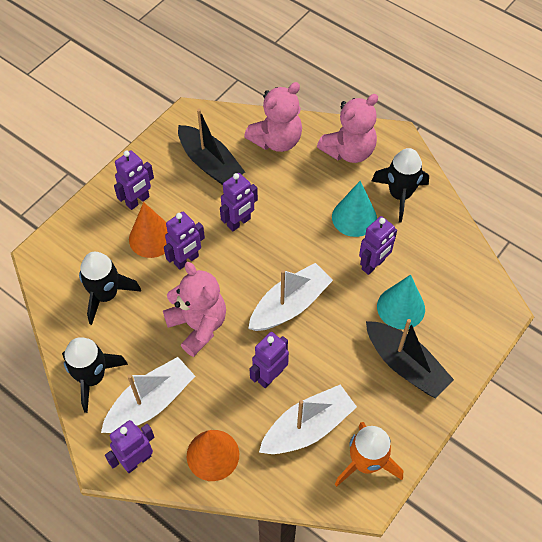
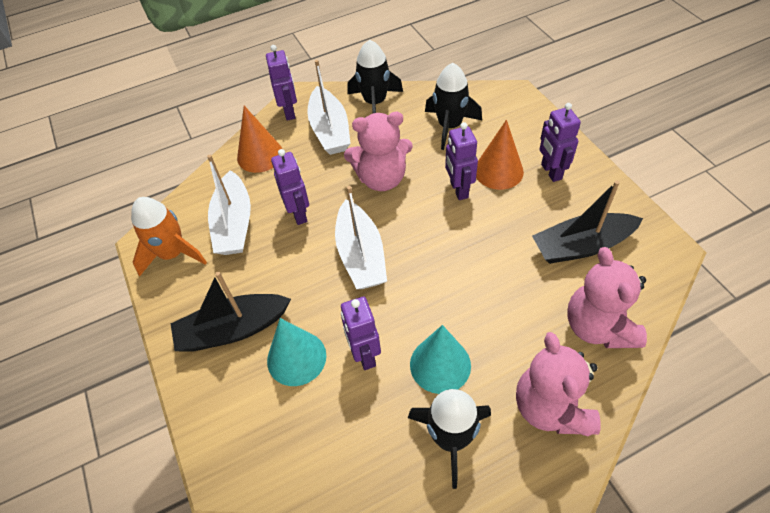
camera: 120 degrees right, 5 degrees down
(239, 222) = (485, 246): purple robot -> none

